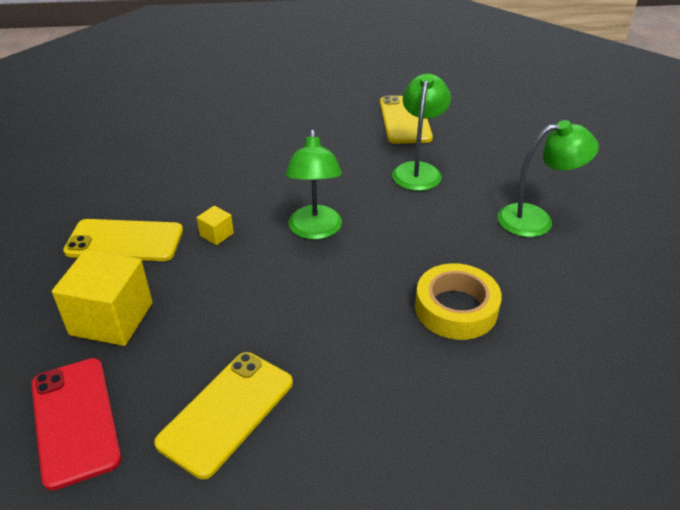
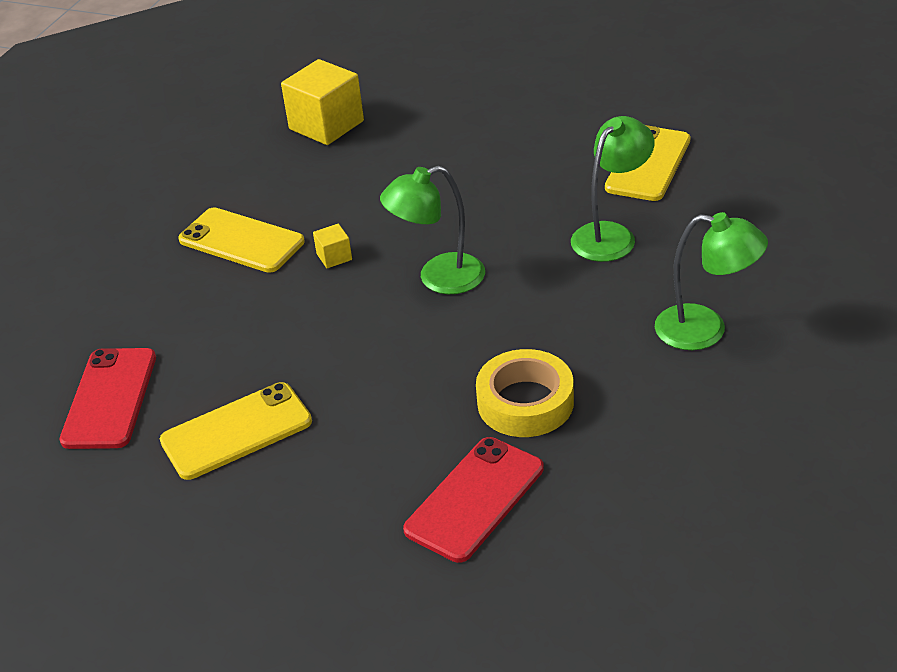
camera: 30 degrees right, 0 degrees up
(111, 319) = (187, 317): yellow cube -> yellow cube (326, 125)
(315, 231) = (438, 278): green lamp -> green lamp turned 45 degrees clockwise
(481, 404) = (475, 499): none -> red phone

